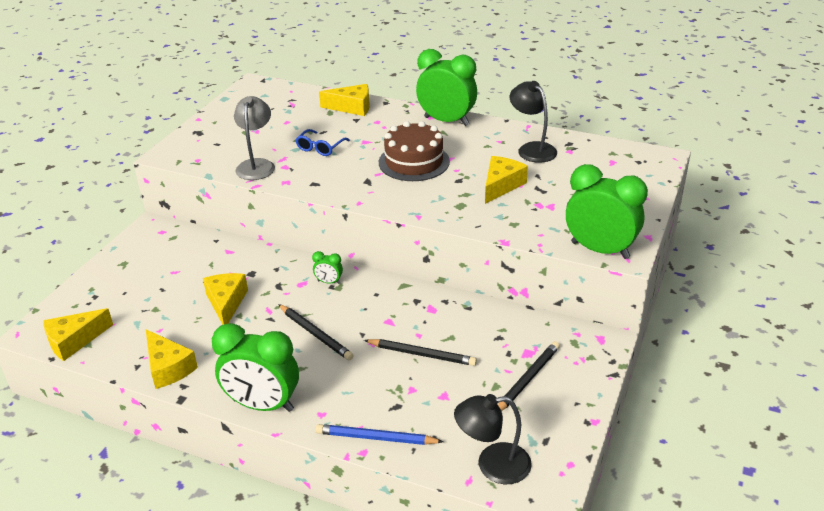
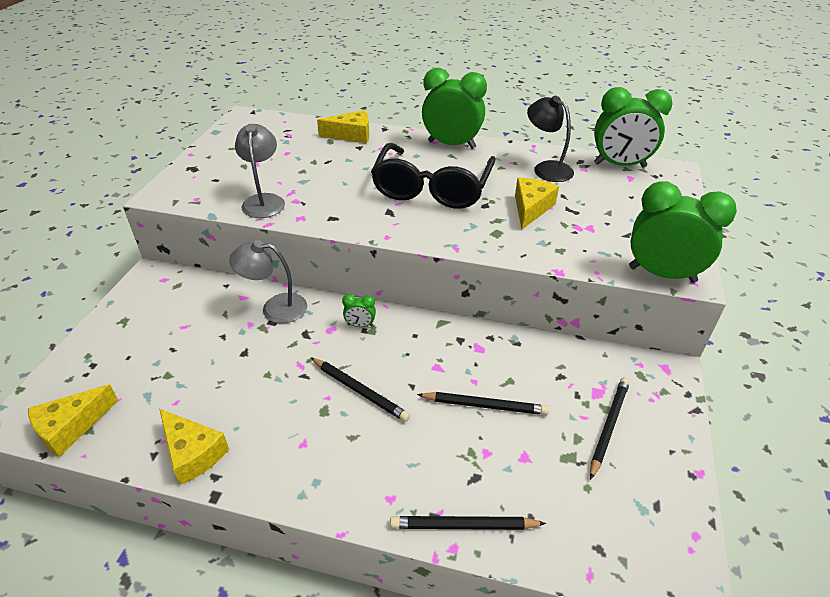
camera: 10 degrees left, 5 degrees up
(226, 303) = (250, 360): yellow cheese -> none
(256, 262) = (275, 308): none -> grey lamp
(263, 405) = (317, 494): green clock -> green clock (619, 165)
(320, 148) = (329, 178): blue glasses -> none
(376, 438) = (463, 526): blue pencil -> black pencil
(414, 162) = (432, 188): brown cake -> black glasses
(492, 465) = (610, 548): black lamp -> none

